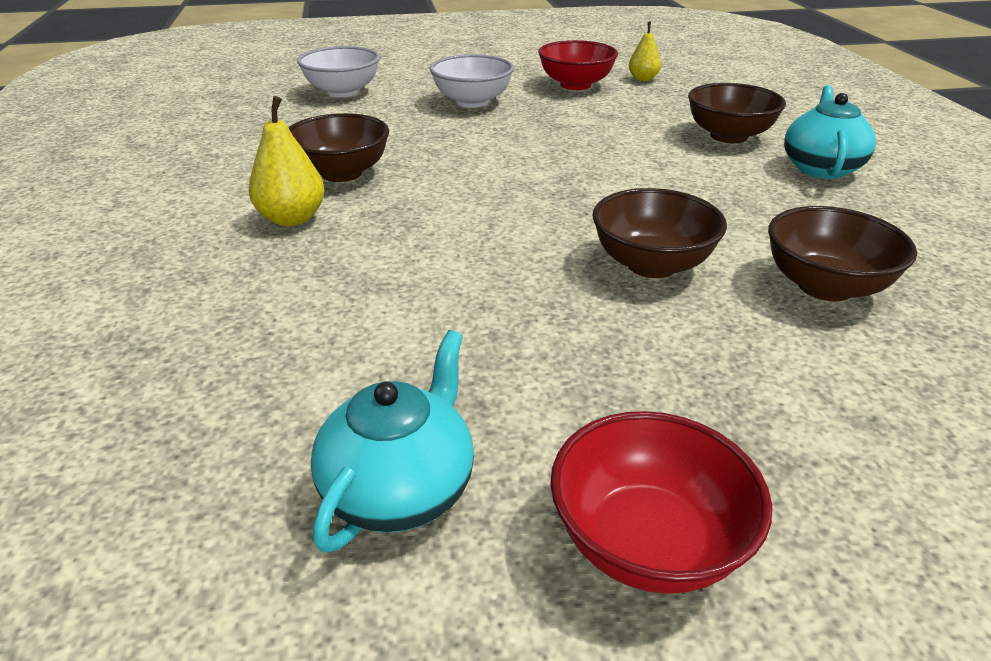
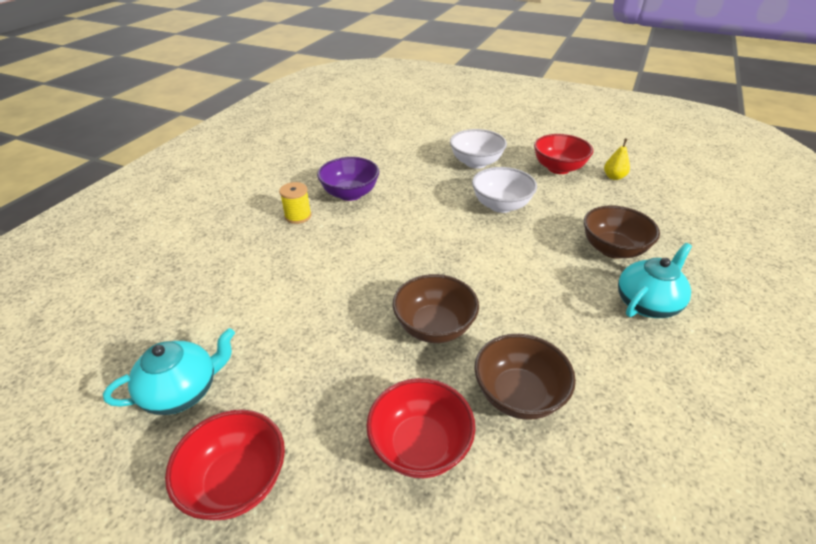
camera: 35 degrees right, 5 degrees up
(292, 219) = (298, 216): yellow pear -> yellow spool
(341, 173) = (350, 194): brown bowl -> purple bowl
(343, 92) = (413, 132): white bowl -> white bowl (501, 205)
(802, 378) = (420, 446): none -> red bowl

